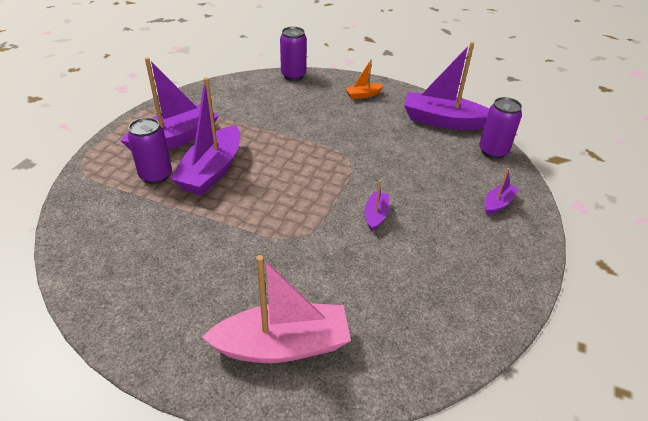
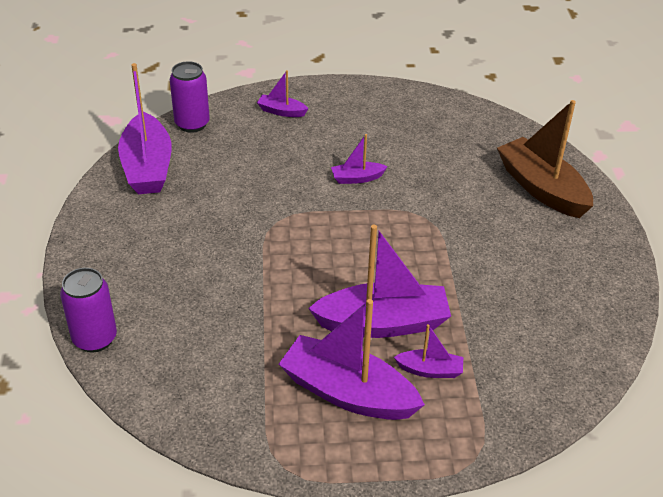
camera: 115 degrees left, 0 degrees up
(156, 176) = (430, 370): purple can -> purple boat
(283, 345) = (542, 188): pink boat -> brown boat
(363, 95) = (118, 247): orange boat -> none

